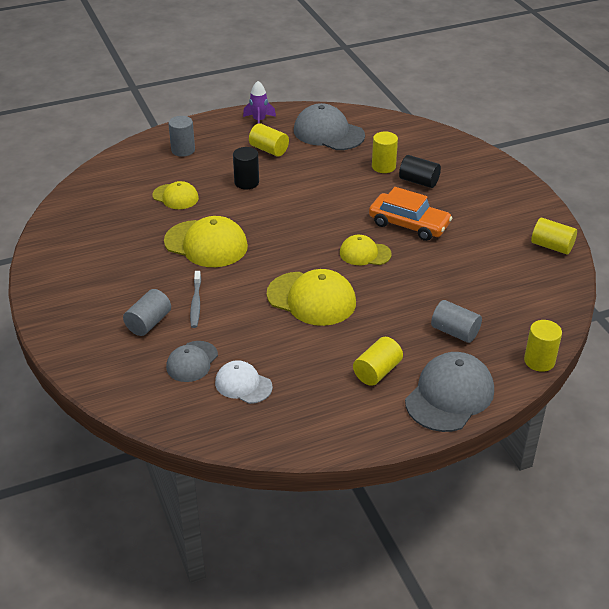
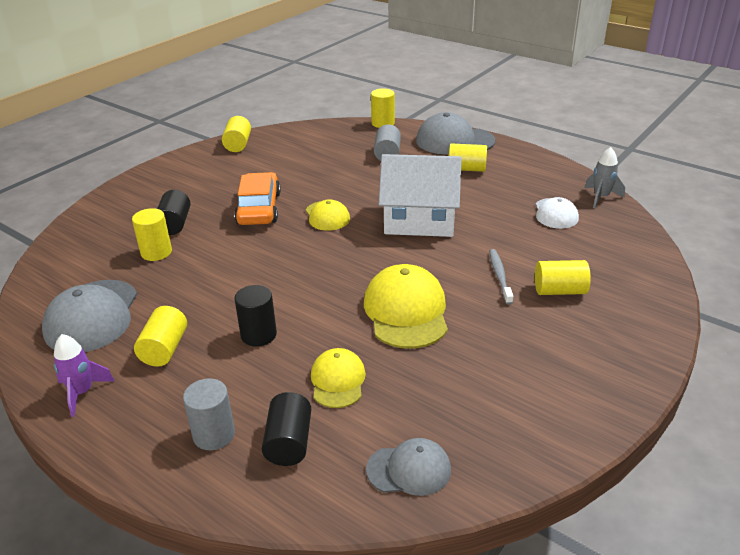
camera: 120 degrees left, 5 degrees down
(148, 323) = (559, 291): grey cylinder -> yellow cylinder
(151, 169) = (289, 442): none -> black cylinder
(192, 361) = (568, 246): grey cap -> grey cap (409, 469)
(196, 303) = (500, 276): grey toothbrush -> grey toothbrush turned 60 degrees counterclockwise
(239, 435) = (601, 197): none -> grey rocket
(311, 299) = (419, 220): yellow cap -> white house

